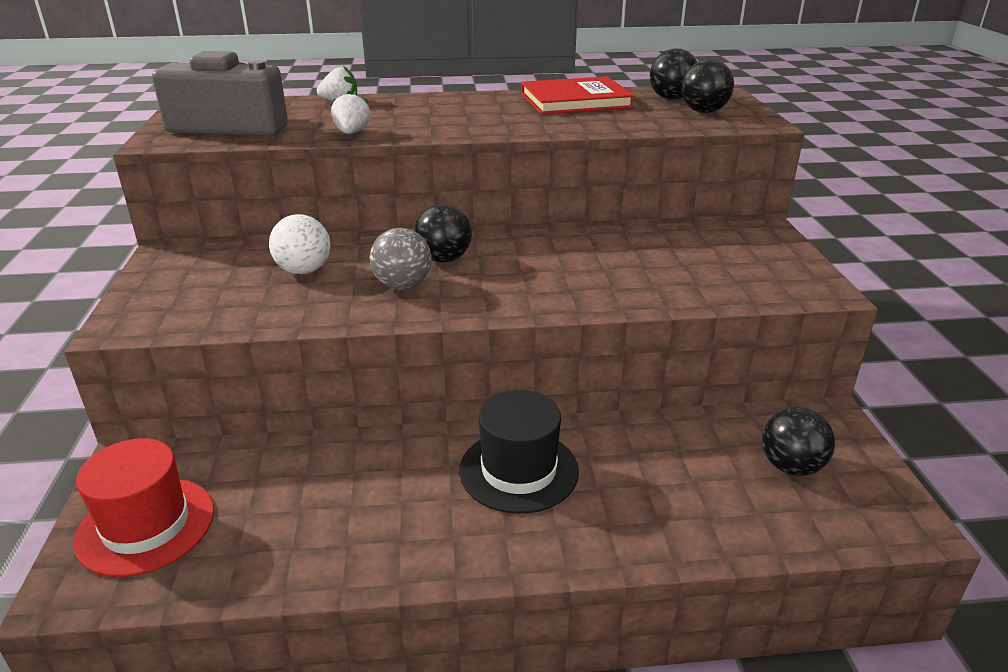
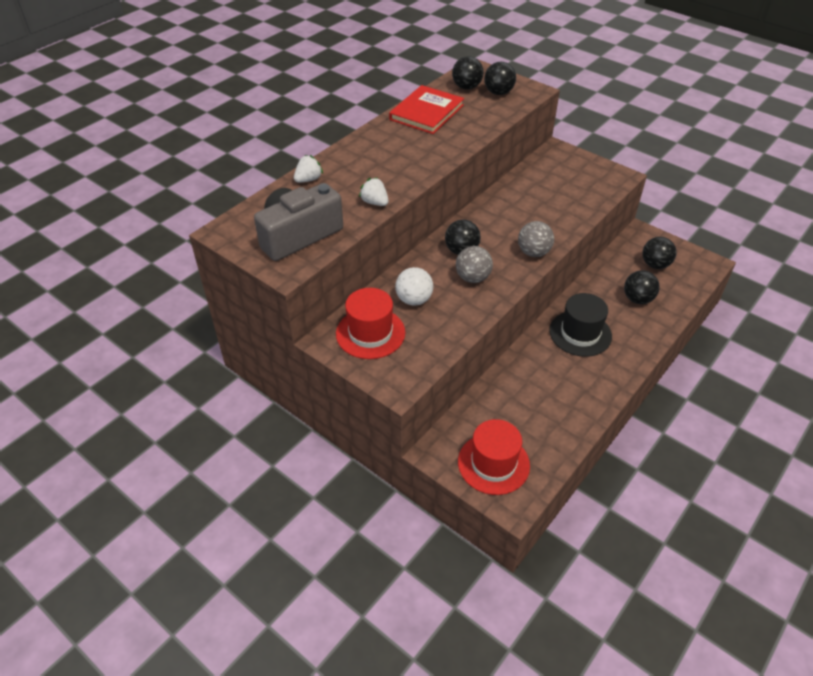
camera: 45 degrees left, 15 degrees up
(206, 272) = (370, 333): none -> red hat
(525, 301) = (533, 252): none -> grey ball
(683, 489) = (637, 299): none -> black ball

